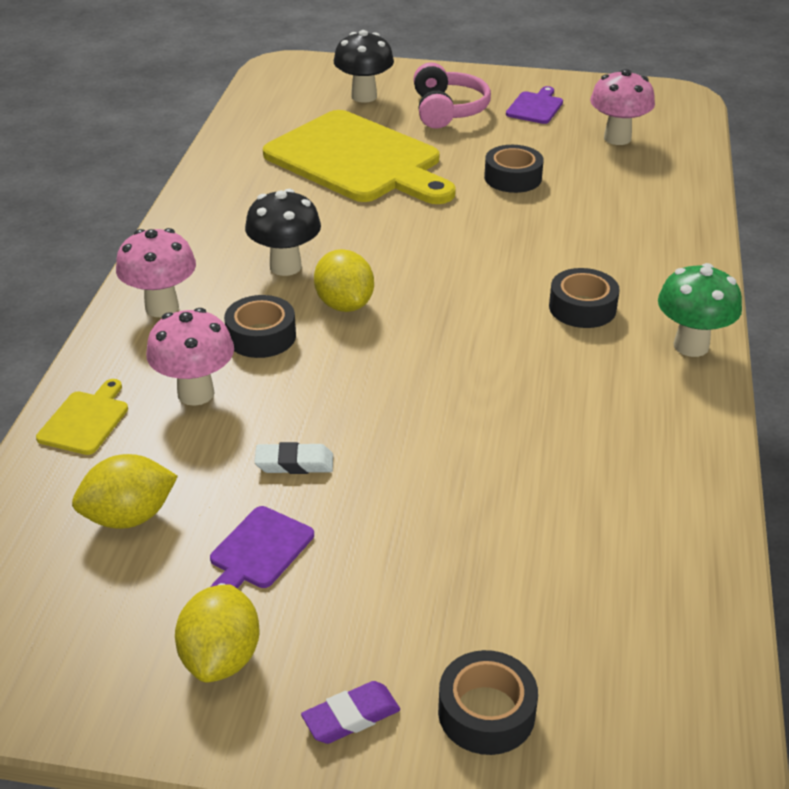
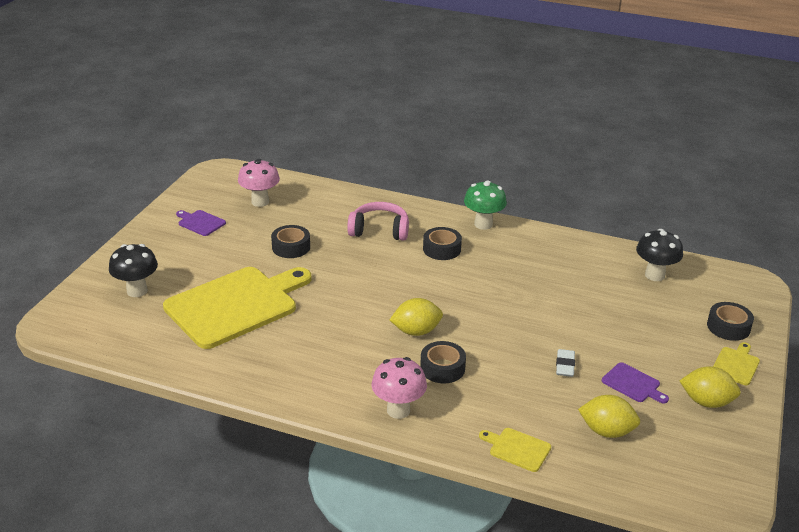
camera: 80 degrees left, 5 degrees down
(129, 517) = (606, 431): yellow lemon -> yellow lemon turned 60 degrees counterclockwise
(196, 393) = (496, 399): pink mushroom -> none
(285, 266) = (365, 351): black mushroom -> black mushroom (654, 275)
(351, 717) = (736, 365): purple eraser -> yellow cutting board
(447, 110) = (183, 257): pink headphones -> pink headphones (379, 230)

